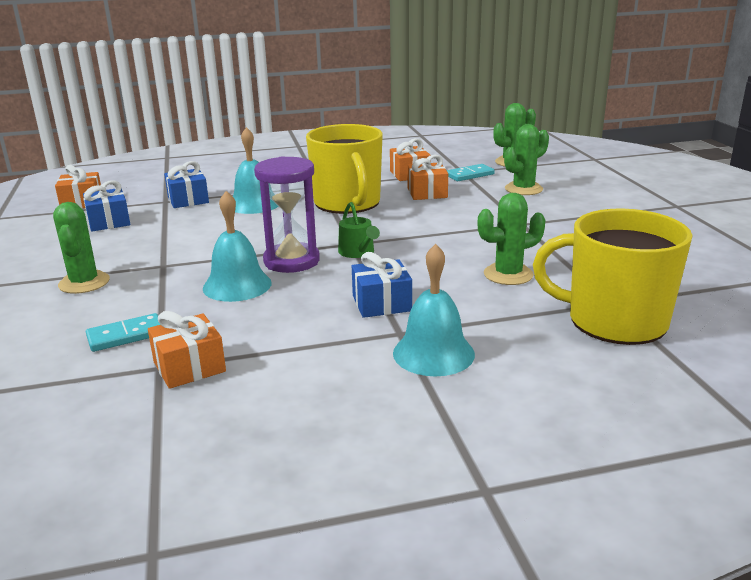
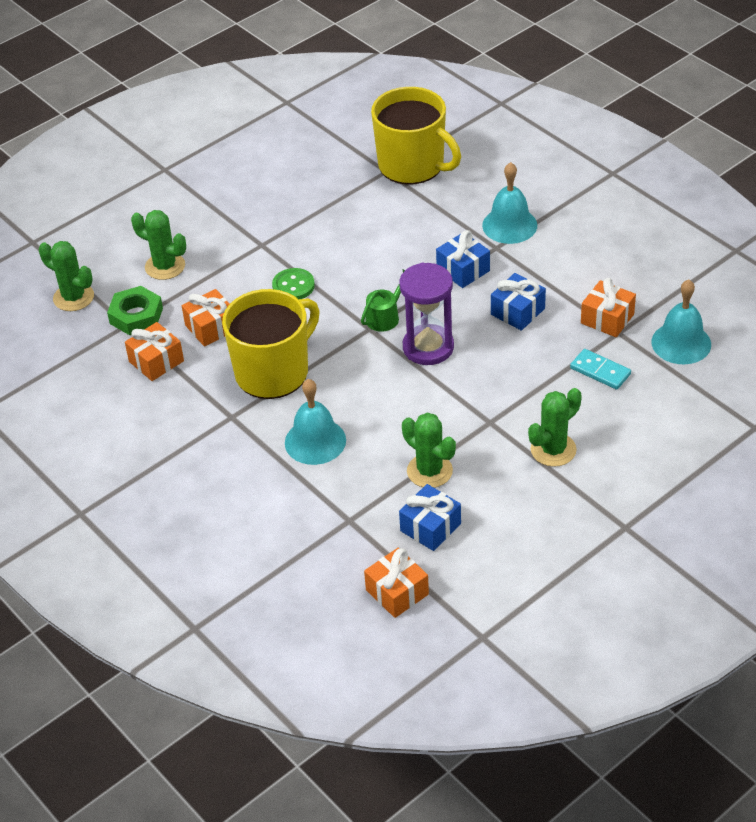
camera: 115 degrees left, 20 degrees up
(188, 200) = (334, 502): blue gift -> blue gift (517, 311)
(237, 285) = (491, 356): turquoise bell -> turquoise bell (681, 343)
(447, 225) = (293, 286): none -> green button
(469, 175) = (136, 316): turquoise domino -> green nut
(508, 274) = (373, 225): green cactus -> green cactus (429, 471)
(614, 321) = (412, 165): yellow mug -> yellow mug turned 45 degrees counterclockwise

